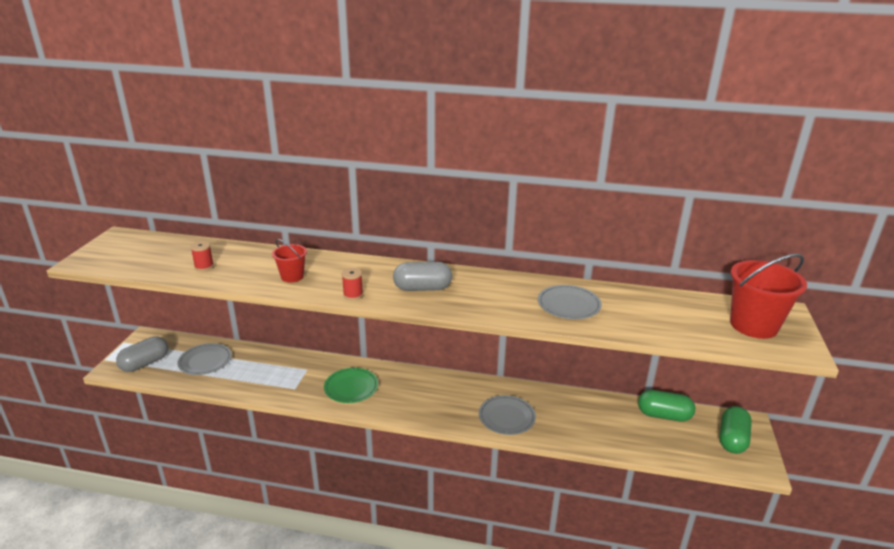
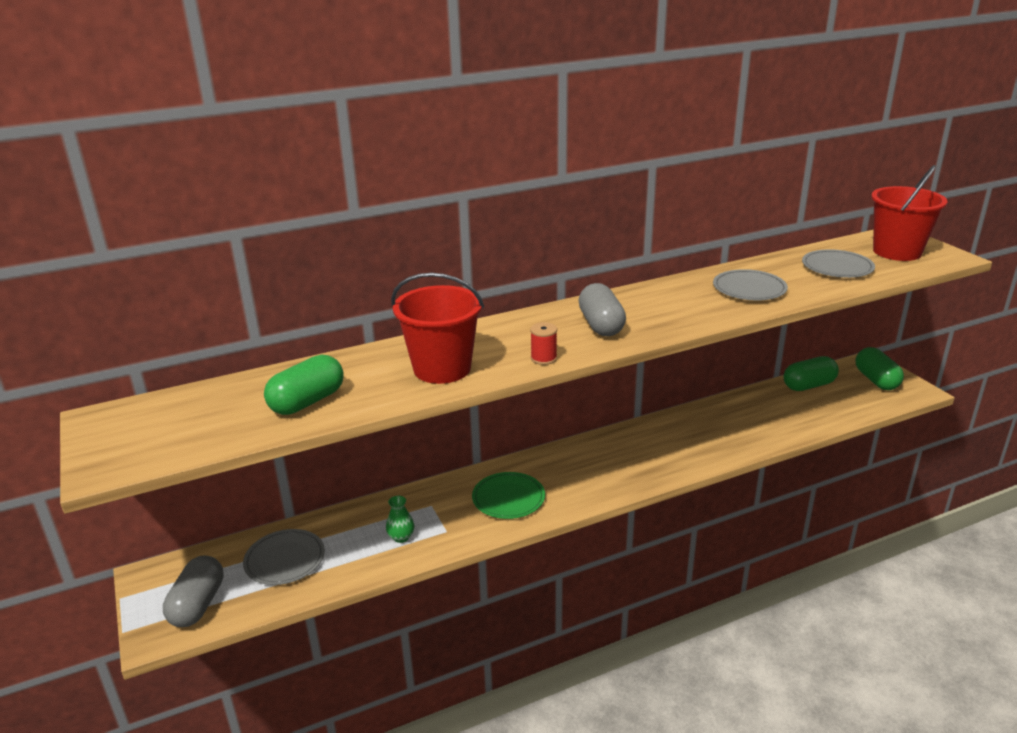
camera: 35 degrees left, 0 degrees up
(204, 266) = (307, 402): red spool -> green capsule
(269, 379) = (401, 537): none -> green vase
(292, 276) = (442, 368): red bucket -> red bucket, size x1.81
(422, 288) = (601, 325): grey capsule -> grey capsule turned 60 degrees counterclockwise
(506, 417) = (694, 449): grey plate -> grey plate (837, 267)

